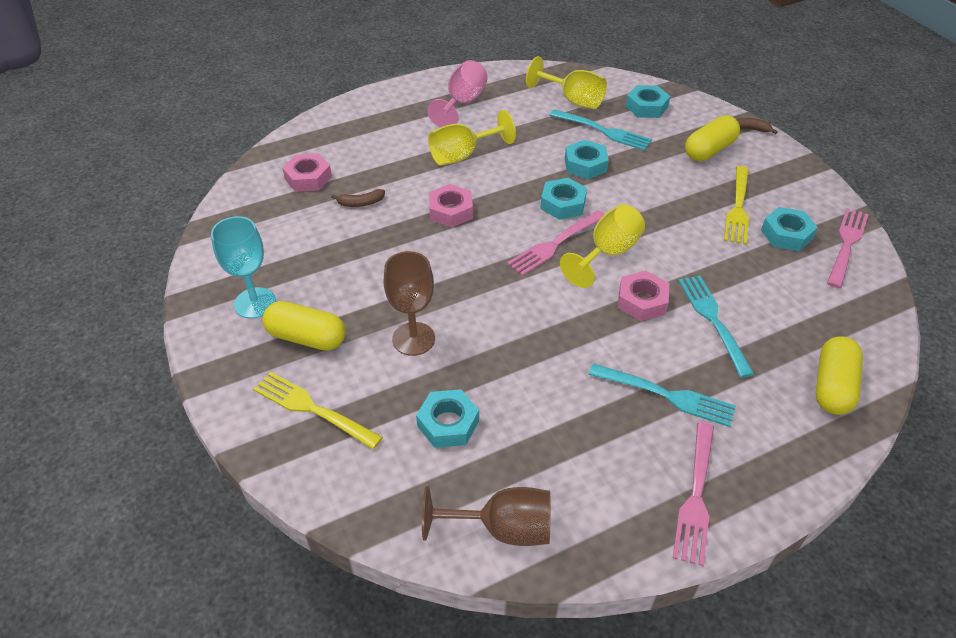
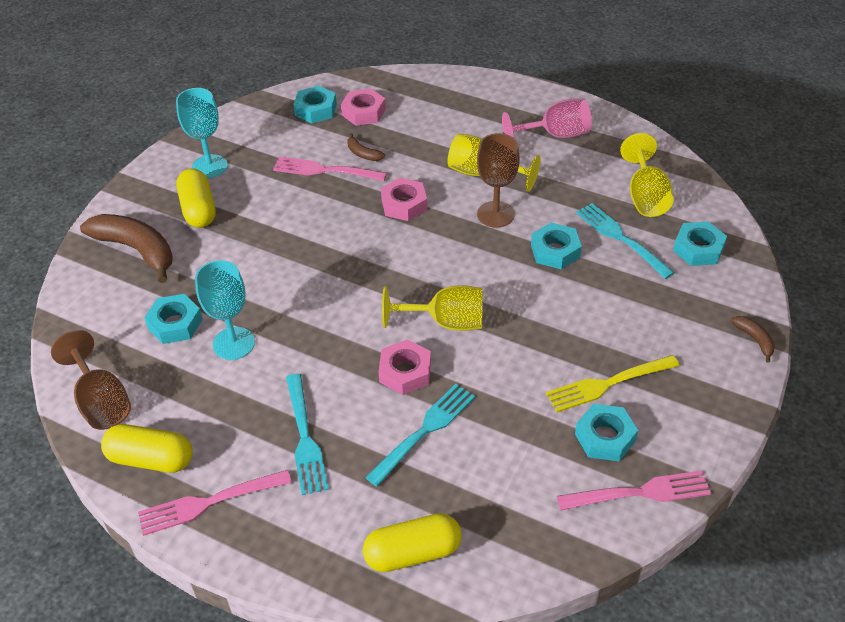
camera: 55 degrees right, 0 degrees up
(312, 409) = (136, 250): yellow fork -> brown banana
(413, 339) = (243, 262): brown goblet -> brown goblet (495, 214)
(513, 392) = (233, 343): none -> turquoise goblet
(555, 244) = (425, 284): pink fork -> pink fork (325, 170)
(563, 204) = (483, 263): turquoise nut -> turquoise nut (316, 109)
(603, 131) = (621, 238): turquoise fork -> turquoise fork turned 150 degrees clockwise
(709, 150) = (680, 324): yellow capsule -> yellow capsule (151, 459)

